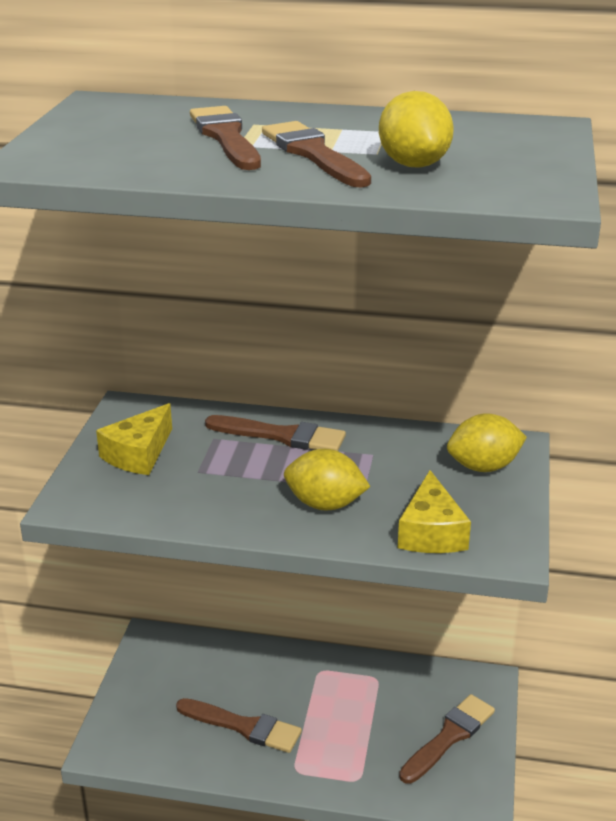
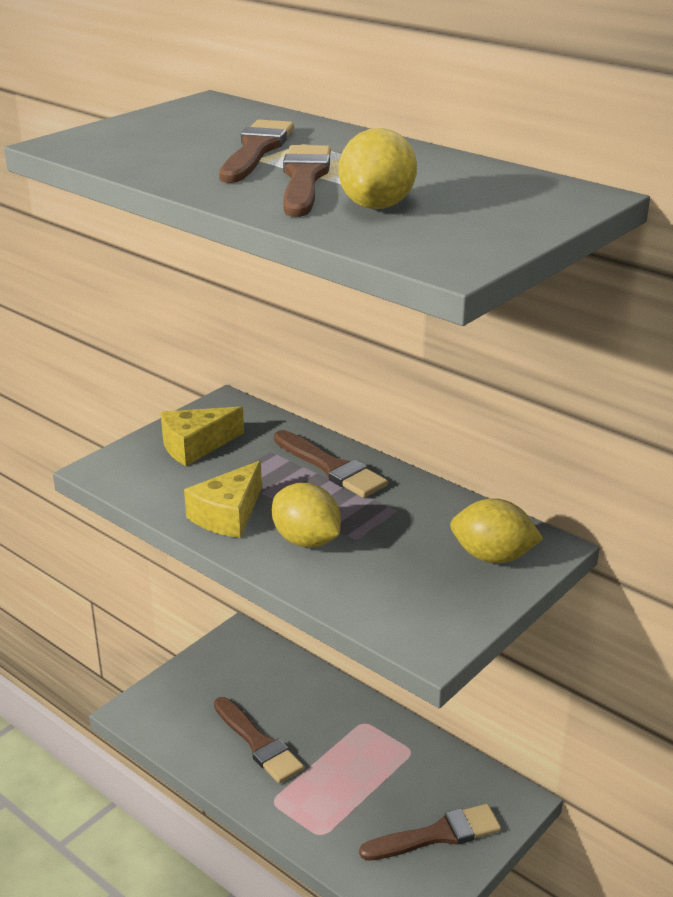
camera: 30 degrees right, 0 degrees up
(431, 532) = (376, 599): yellow cheese -> yellow cheese (228, 515)

